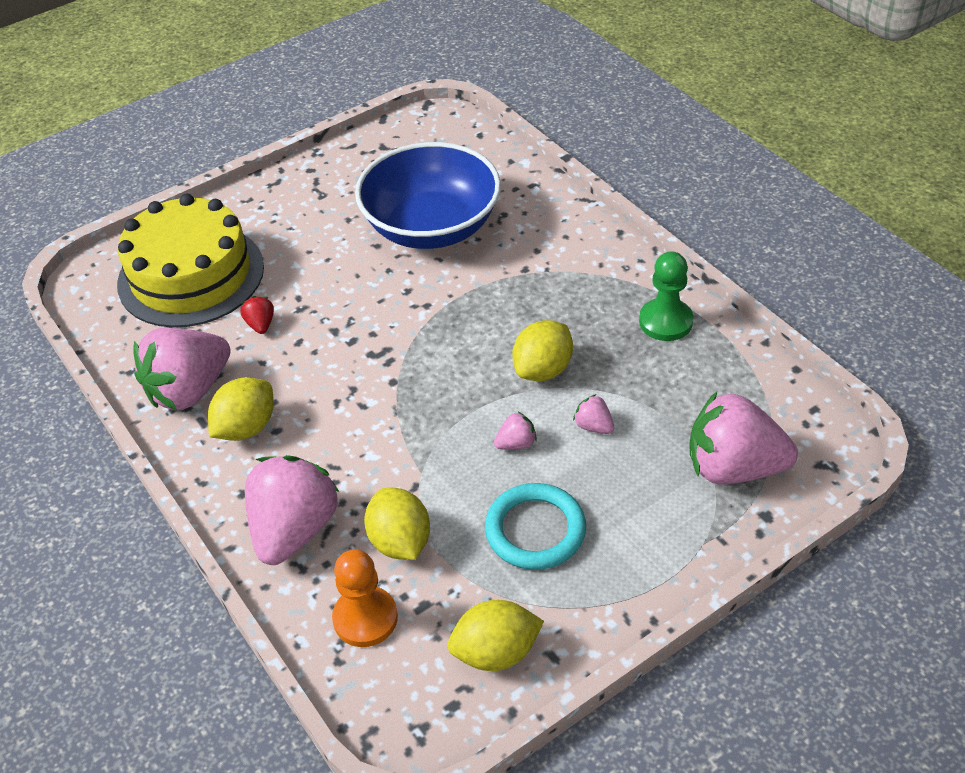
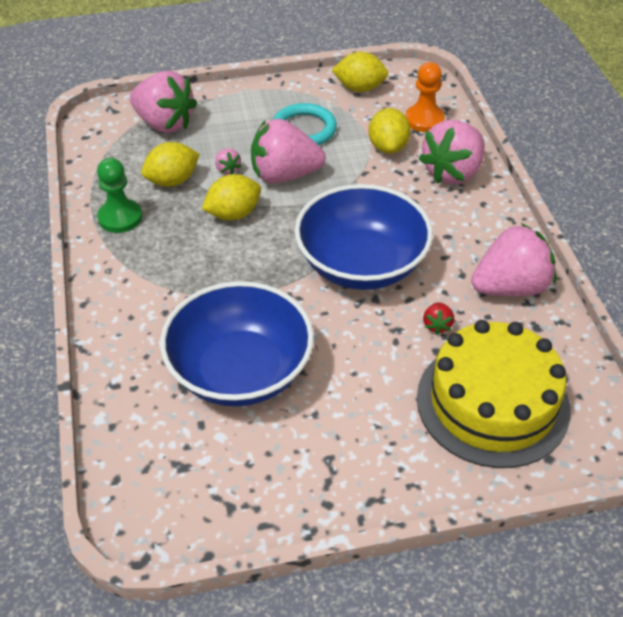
camera: 160 degrees left, 0 degrees up
(246, 427) = (470, 244): yellow lemon -> yellow lemon (172, 181)
(364, 360) = (361, 264): none -> blue bowl
(516, 443) = (284, 175): pink strawberry -> pink strawberry, size x2.39

